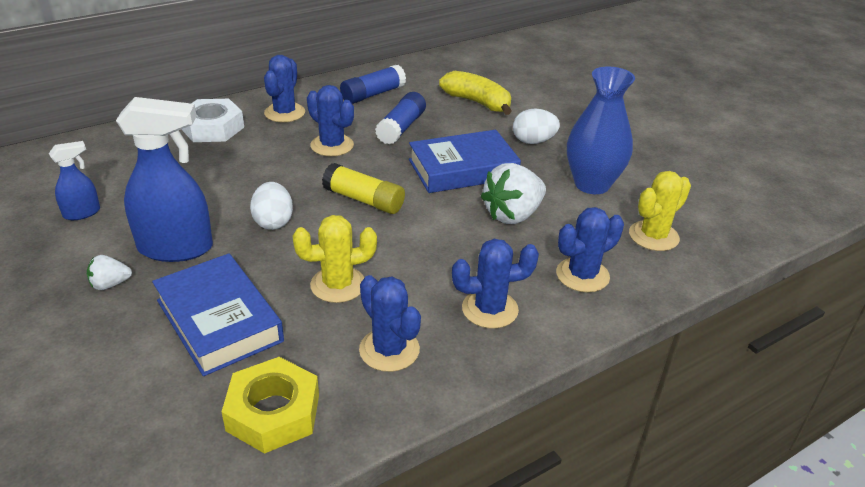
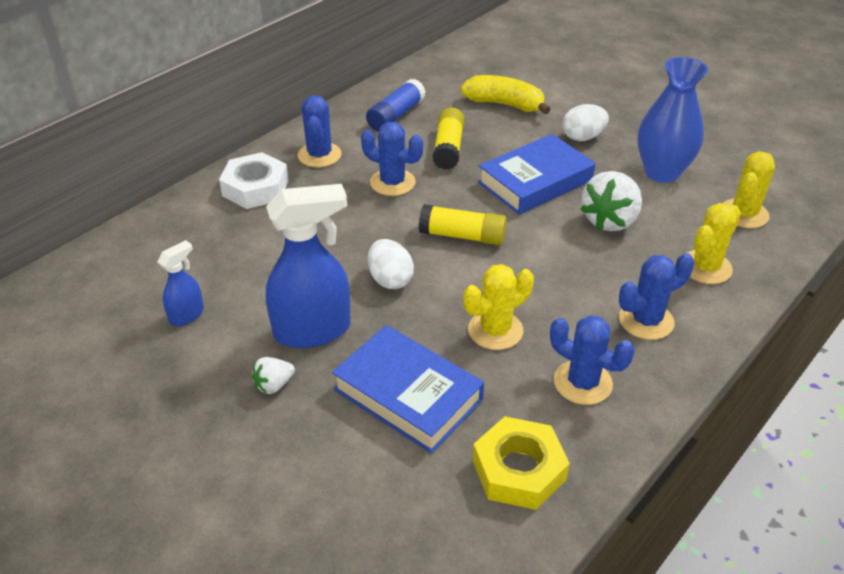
camera: 15 degrees left, 5 degrees up
(401, 128) = (448, 148): blue glue stick -> yellow glue stick
(582, 275) = (705, 267): blue cactus -> yellow cactus

